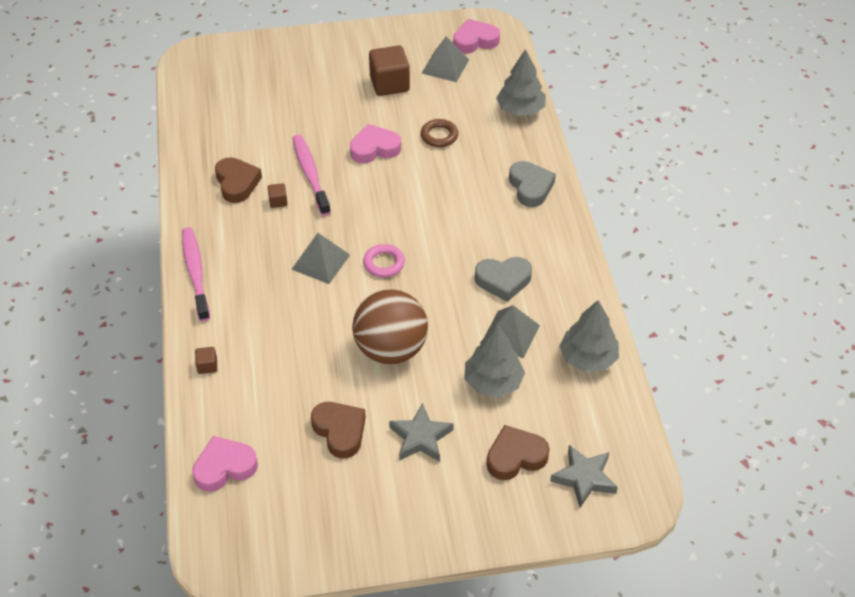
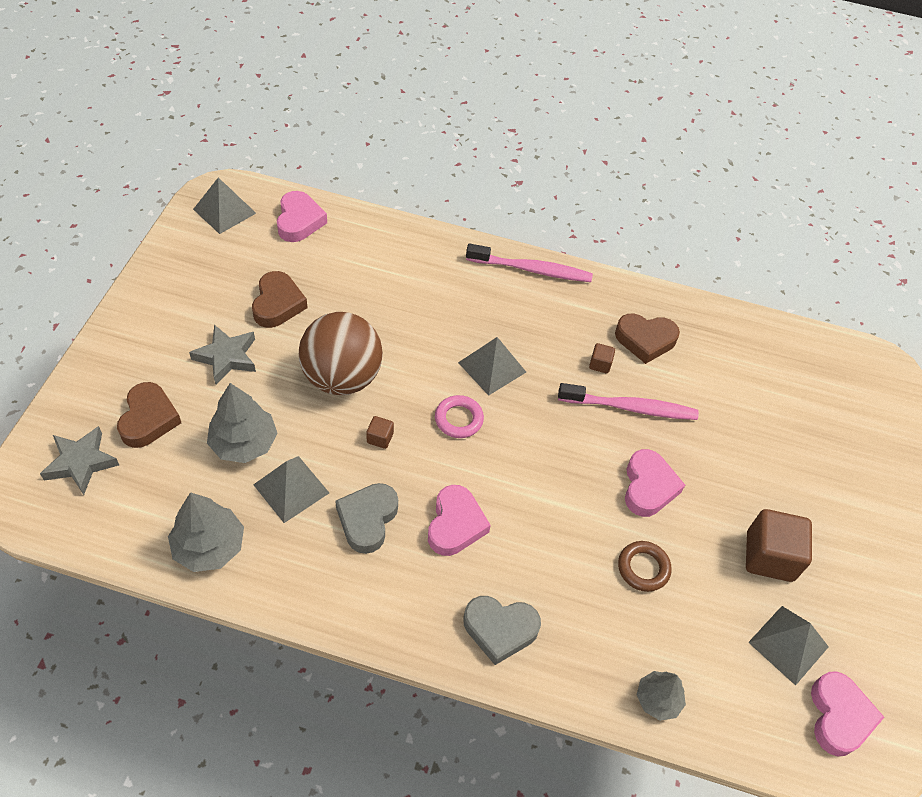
camera: 110 degrees right, 5 degrees up
(207, 366) = (413, 243): brown cube -> brown cube (380, 438)
(244, 539) = (224, 211): none -> grey pyramid
(340, 431) = (278, 304): brown heart -> brown heart turned 75 degrees counterclockwise
(473, 233) = (455, 524): none -> pink heart
(520, 109) = (658, 699): grey tree -> grey tree, size x0.63

